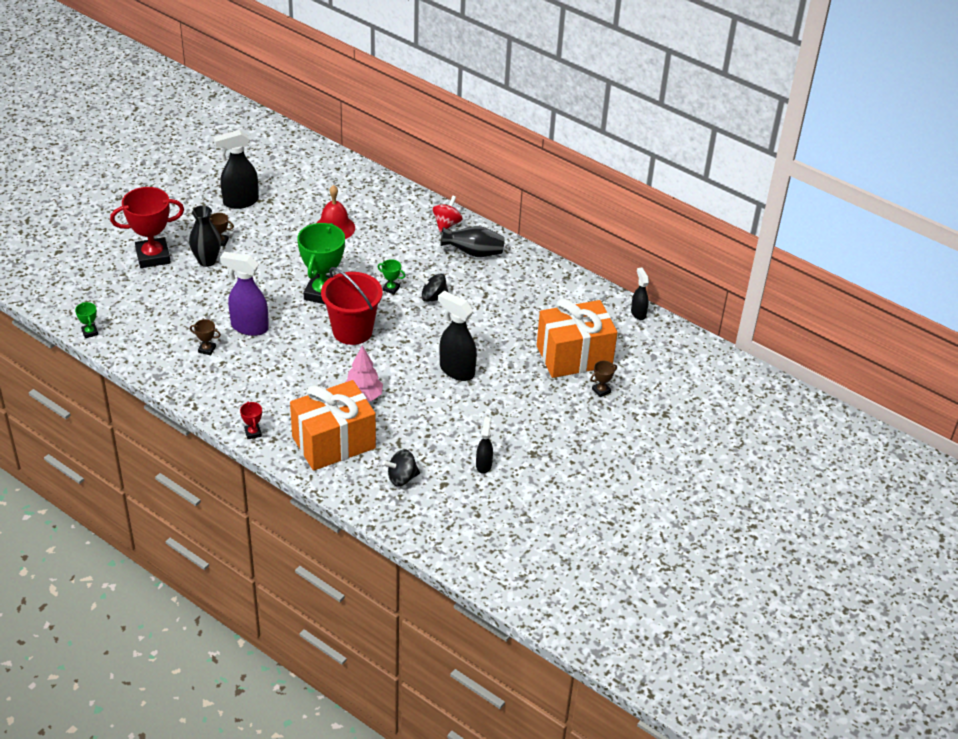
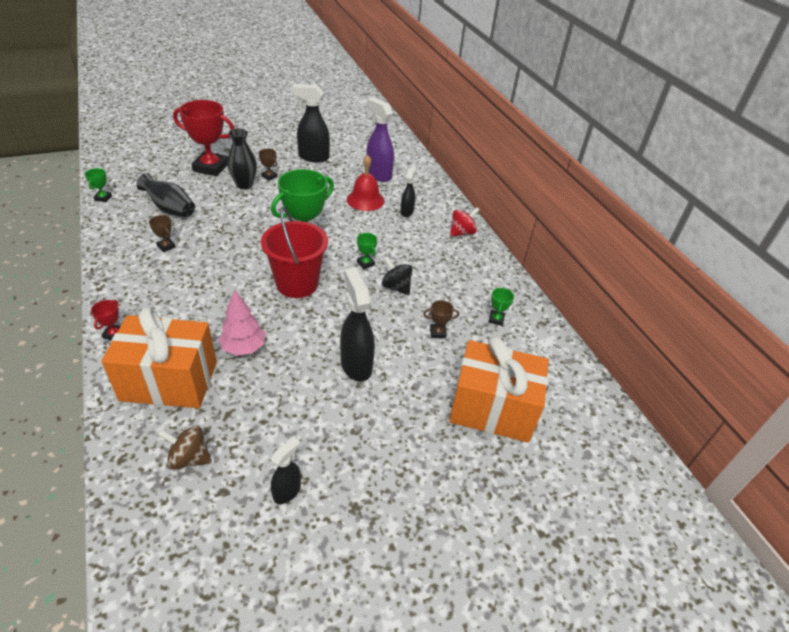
camera: 30 degrees right, 0 degrees up
(249, 327) = (218, 244): purple spray bottle -> purple spray bottle (378, 175)
(402, 478) = (189, 458): black spinning top -> brown spinning top
(473, 253) = (466, 264): black vase -> black vase (170, 209)
(530, 290) = (496, 319): none -> green trophy
(601, 390) = (495, 466): brown trophy -> brown trophy (437, 333)
(638, 313) = (599, 394): black spray bottle -> black spray bottle (407, 212)

